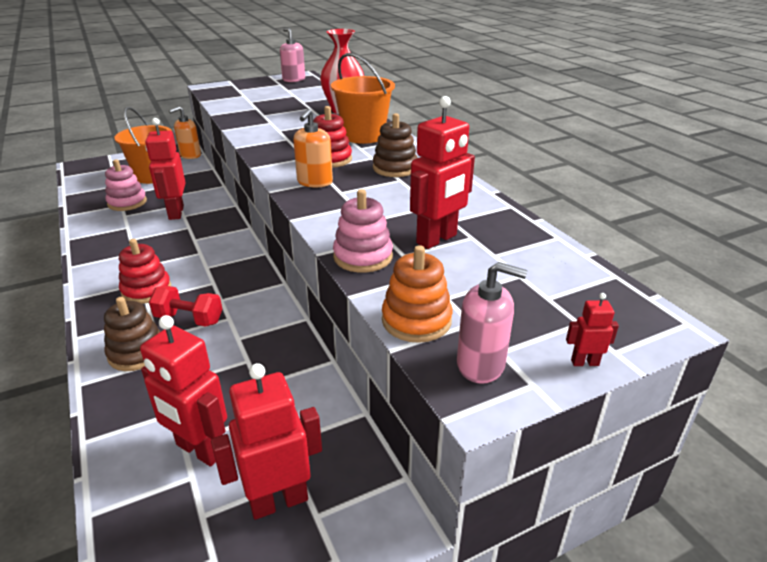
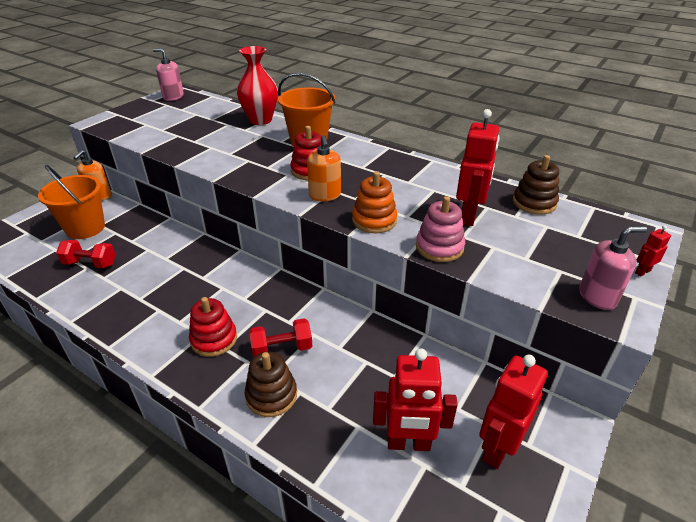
camera: 30 degrees left, 5 degrees up
(127, 203) = (90, 264): pink stacking toy -> red dumbbell
(176, 213) = (154, 258): red robot -> none
(395, 168) = (369, 165): brown stacking toy -> brown stacking toy (534, 203)
(416, 320) = (529, 282): orange stacking toy -> orange stacking toy (374, 220)

